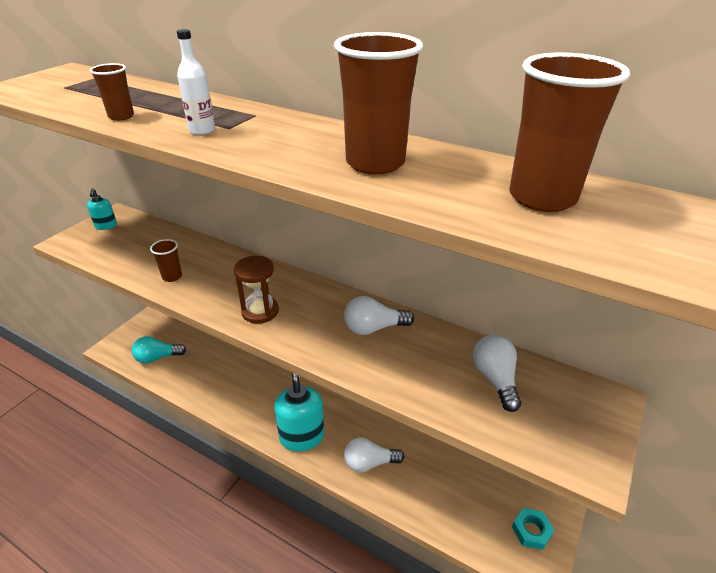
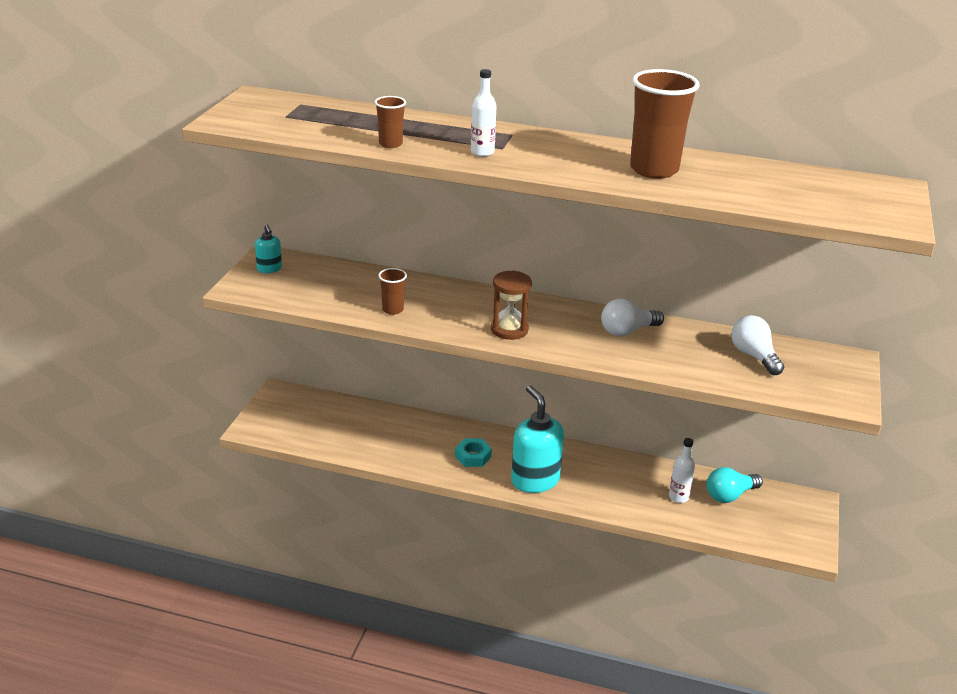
camera: 15 degrees left, 5 degrees down
(157, 357) = (319, 431): turquoise light bulb -> turquoise light bulb (729, 495)
(369, 463) = (617, 492): white light bulb -> none
(424, 479) = (678, 497): none -> white bottle
(531, 531) = (794, 520): turquoise nut -> turquoise nut (473, 456)
(542, 198) = (791, 186): brown cup -> none

